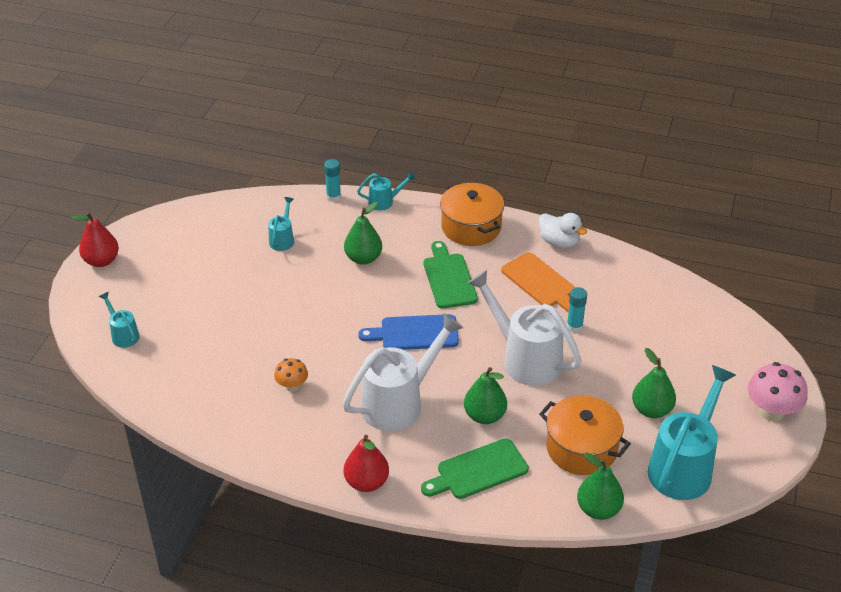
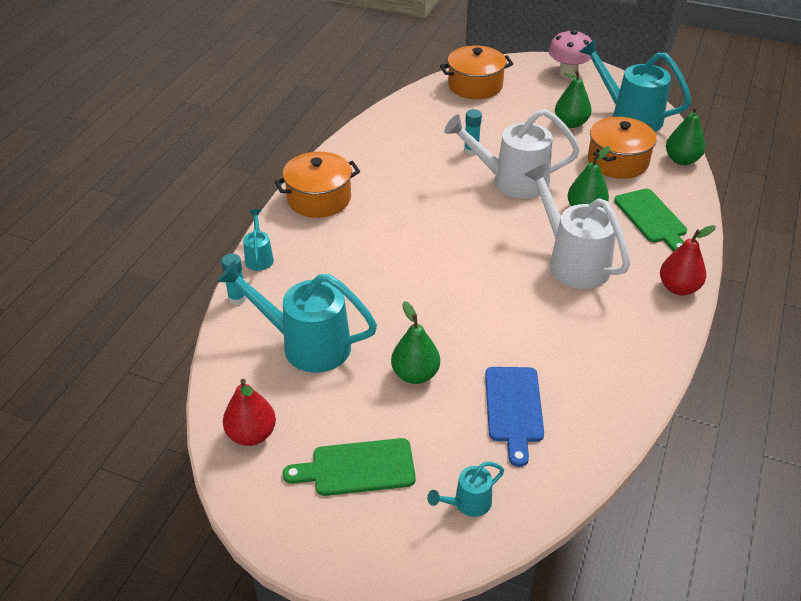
camera: 85 degrees left, 0 degrees up
(101, 261) = (311, 541): red pear -> red pear (251, 434)
(283, 239) = (306, 344): turquoise watering can -> turquoise watering can, size x2.10
(292, 386) = (554, 339): orange mushroom -> none
(363, 258) = (354, 278): green pear -> green pear (415, 374)
(415, 333) = (475, 246): blue cutting board -> blue cutting board (513, 409)
(449, 278) = (396, 219): green cutting board -> green cutting board (357, 468)
(525, 358) = (511, 181): white watering can -> white watering can turned 45 degrees clockwise
(540, 283) = (411, 163): orange cutting board -> none
(559, 242) = (354, 147): white duck -> none
(709, 327) = (475, 86): none -> orange pot

